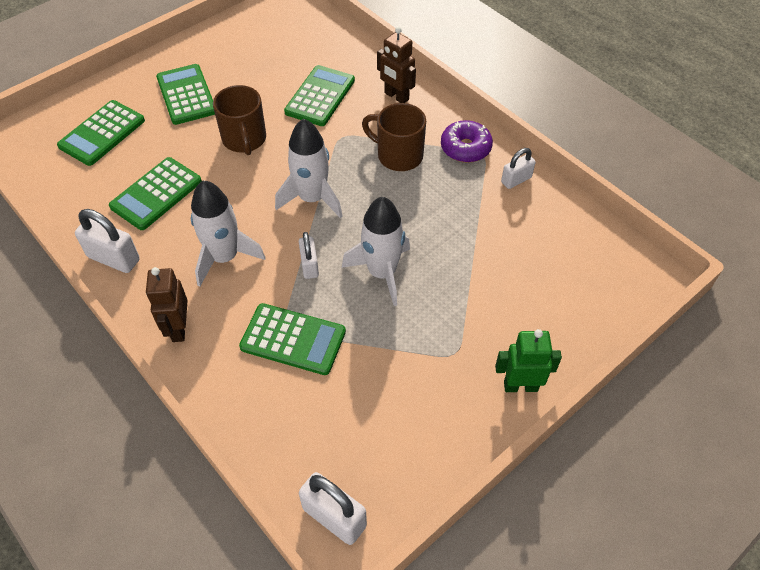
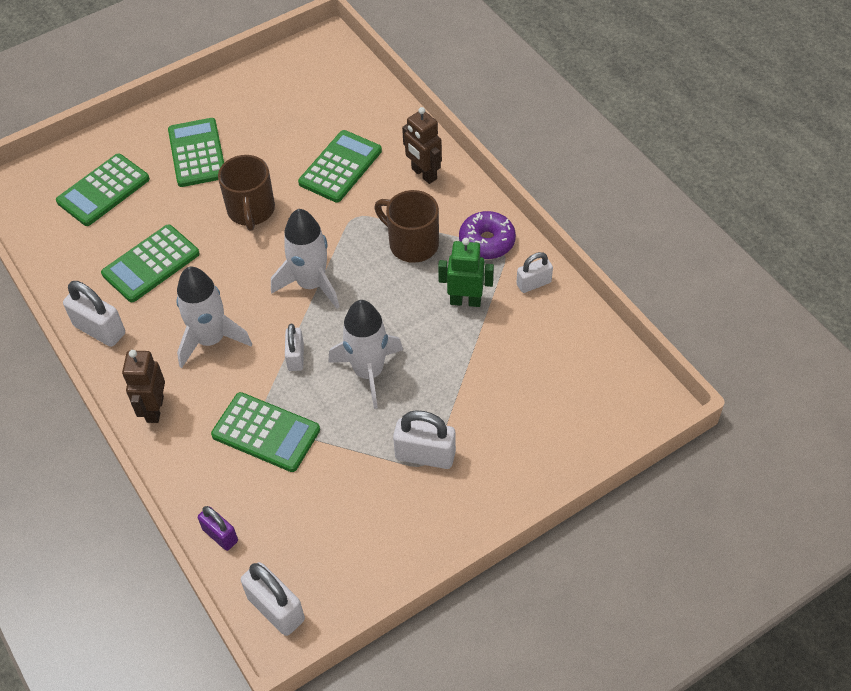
camera: 10 degrees right, 0 degrees up
(264, 447) = (220, 535): none -> purple padlock
(452, 345) = (425, 455): none -> white padlock
(520, 386) = (485, 504): green robot -> green robot (465, 301)

